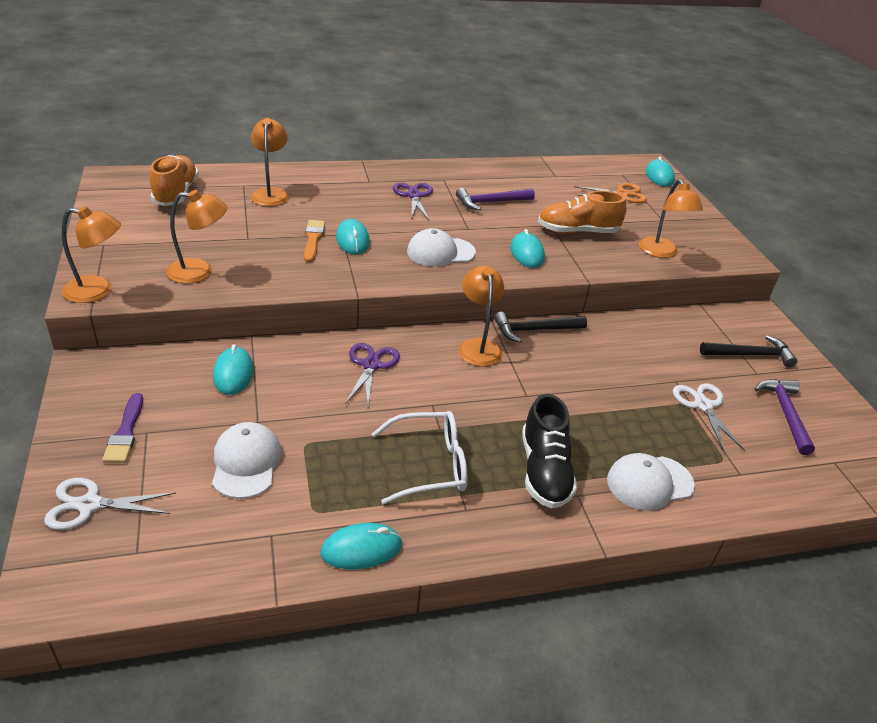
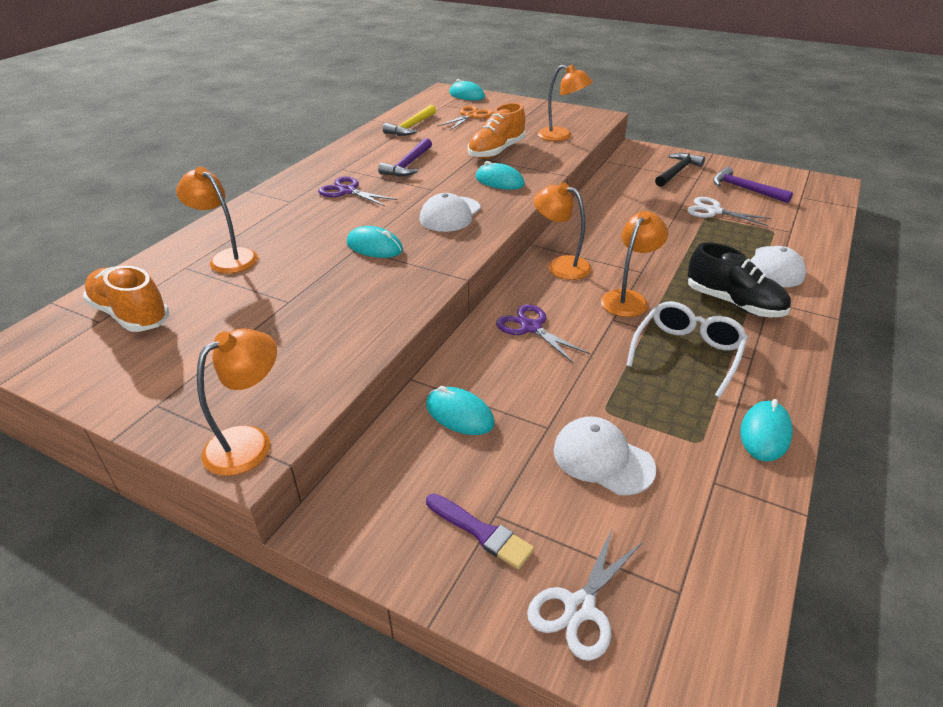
camera: 45 degrees left, 0 degrees up
(200, 271) = (308, 354): orange lamp -> orange lamp (628, 298)
(313, 239) = (344, 266): orange brush -> none
(534, 330) = (567, 233): black hammer -> none
(555, 177) = (411, 127): none -> yellow hammer

